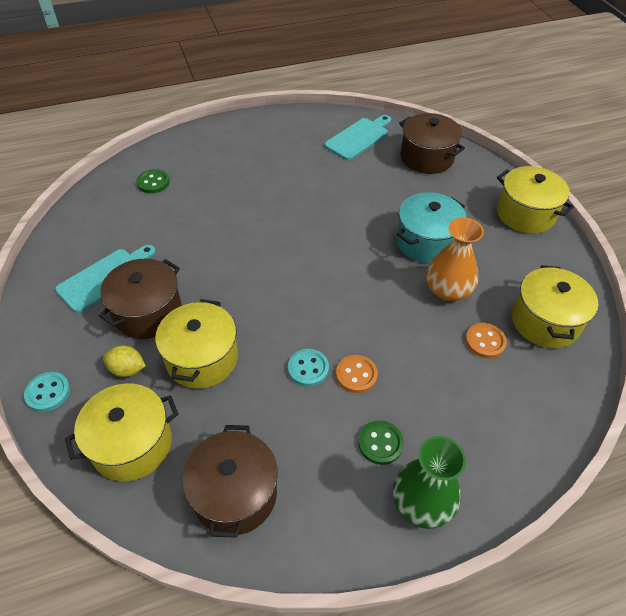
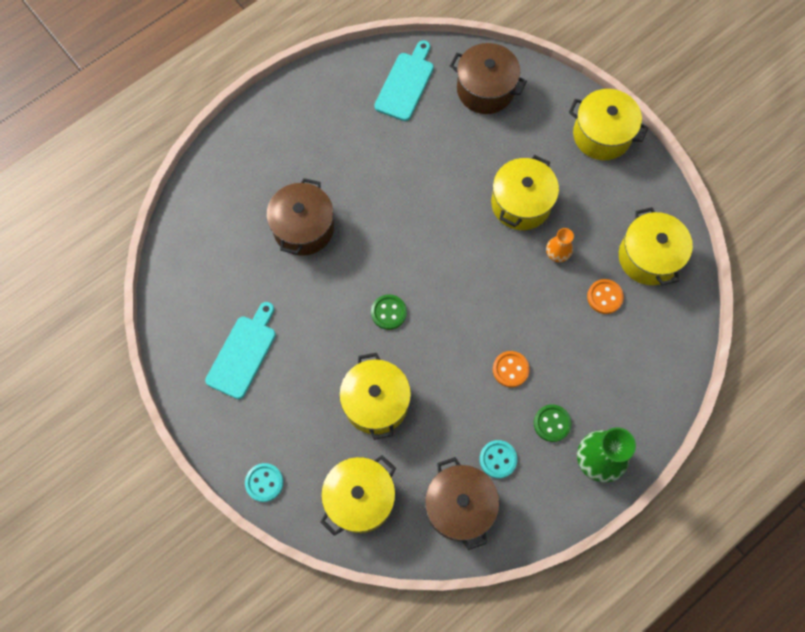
camera: 20 degrees left, 20 degrees up
(127, 369) = (318, 436): yellow lemon -> none
(148, 312) = (304, 375): brown pot -> brown pot (303, 228)
(153, 183) = (223, 222): green button -> green button (388, 312)
(308, 368) = (469, 378): turquoise button -> turquoise button (498, 459)
(426, 242) = (521, 203): turquoise pot -> yellow pot
(447, 290) = (557, 253): orange vase -> orange vase, size x0.56

